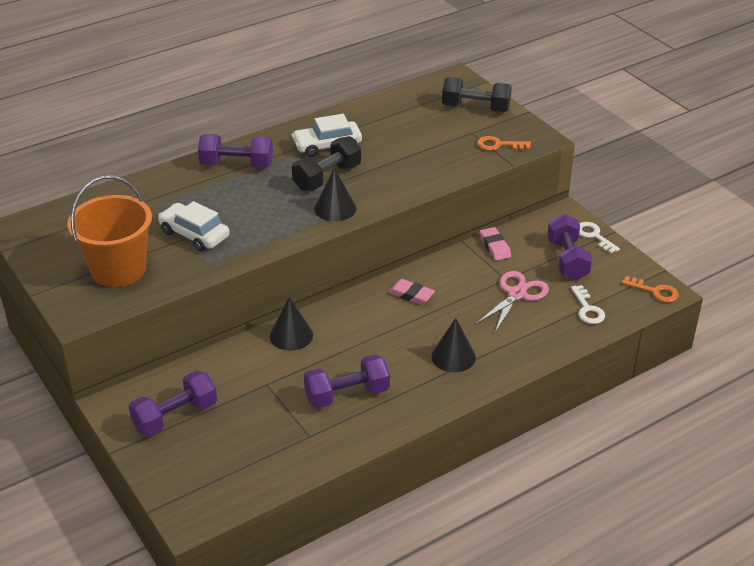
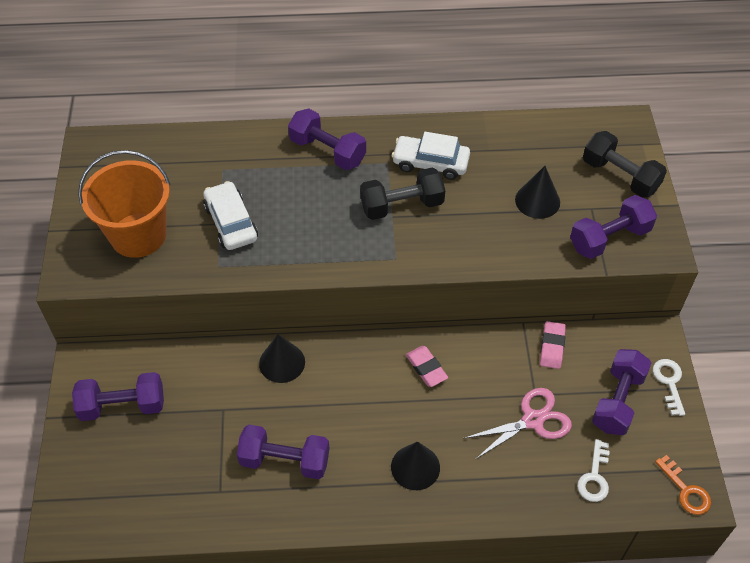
camera: 30 degrees right, 15 degrees up
(335, 208) = (382, 250): black cone -> black cone (537, 201)
(498, 145) = (609, 238): orange key -> purple dumbbell

